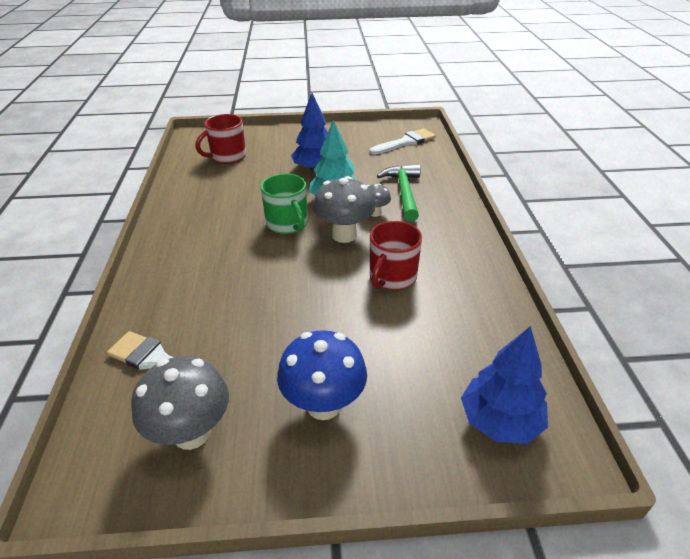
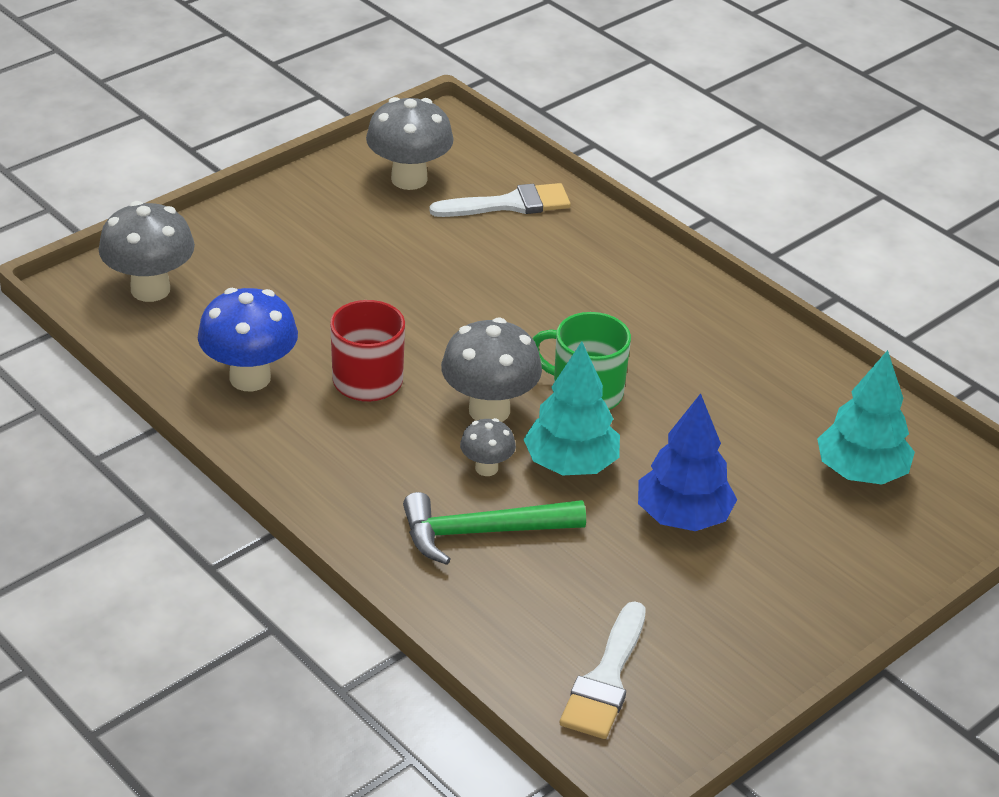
camera: 140 degrees right, 0 degrees up
(227, 157) = (860, 472): red mug -> turquoise tree
(324, 405) = (320, 237): blue mushroom -> blue mushroom (250, 378)
(404, 192) = (482, 532): green hammer -> green hammer turned 120 degrees clockwise
(500, 421) = (150, 289): blue tree -> grey mushroom

